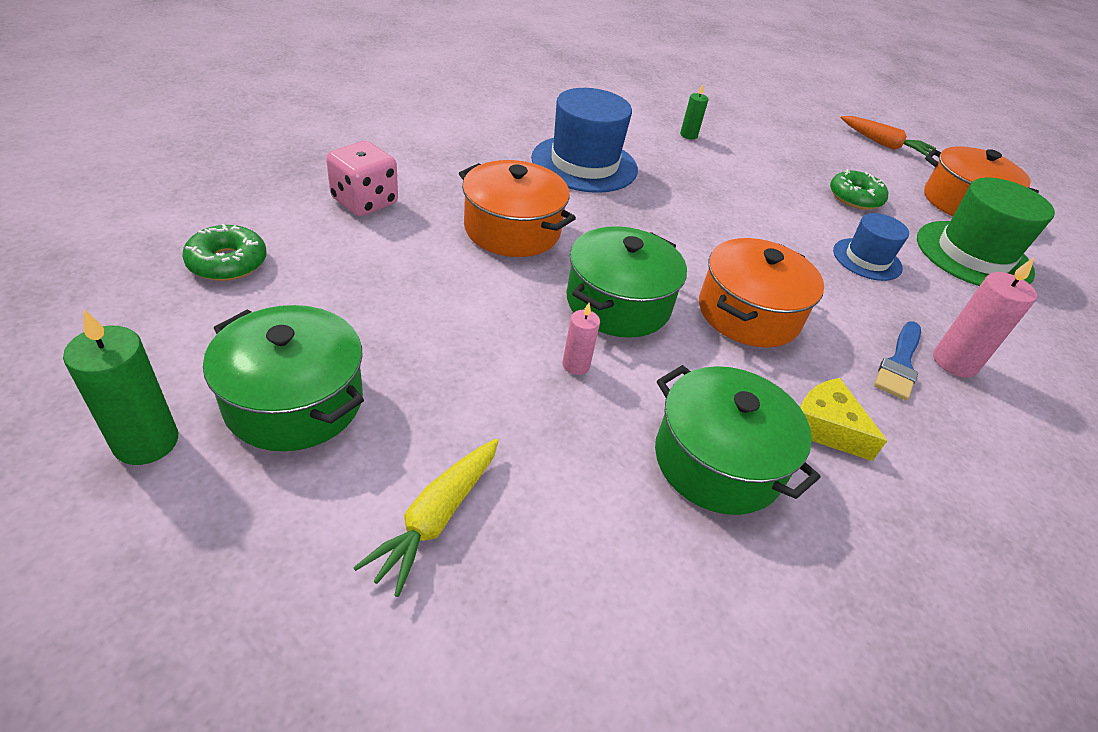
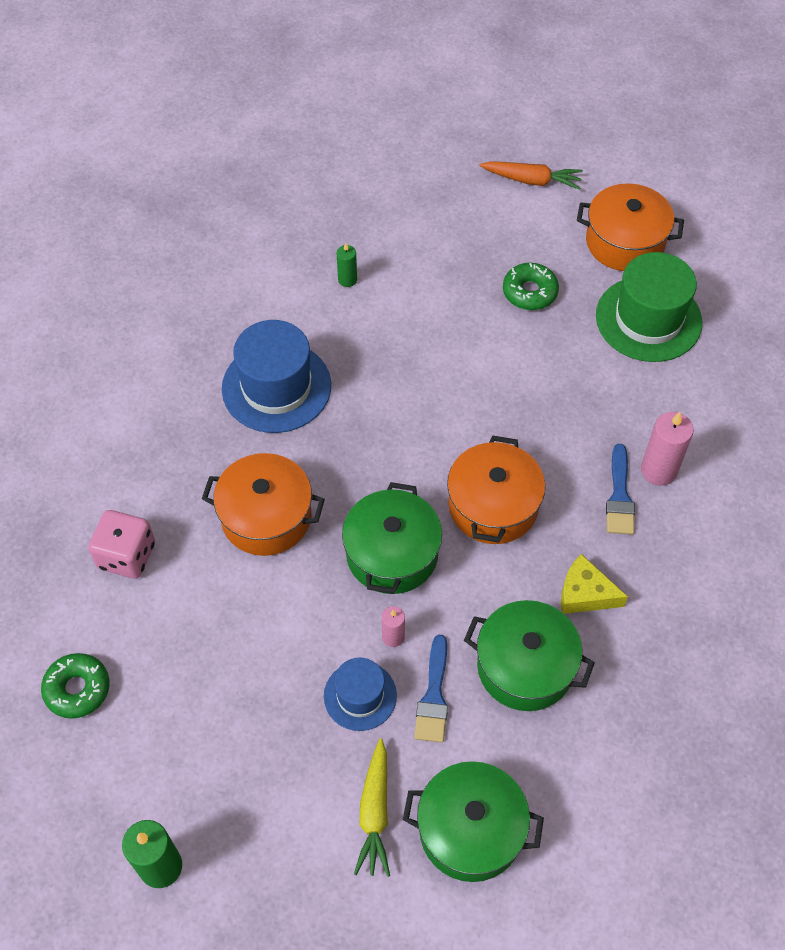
camera: 20 degrees left, 15 degrees up
(294, 401) = (227, 781): green pot -> green pot (470, 830)
(588, 437) = (433, 696): none -> blue brush
(867, 259) = (563, 379): blue hat -> blue hat (360, 696)

